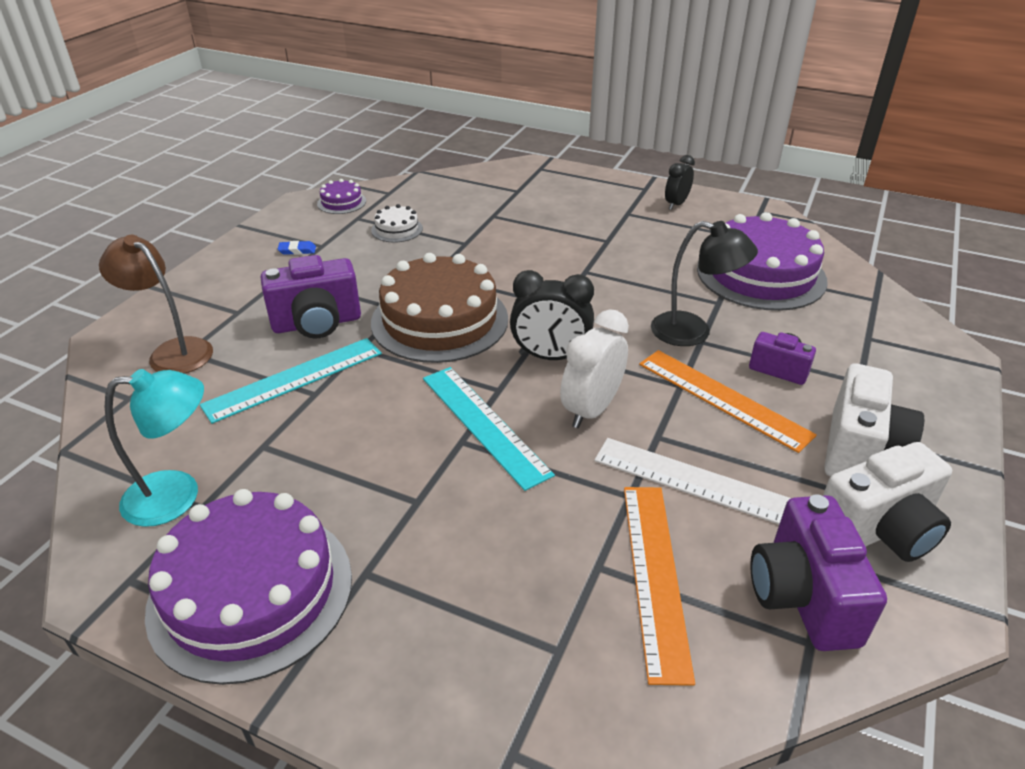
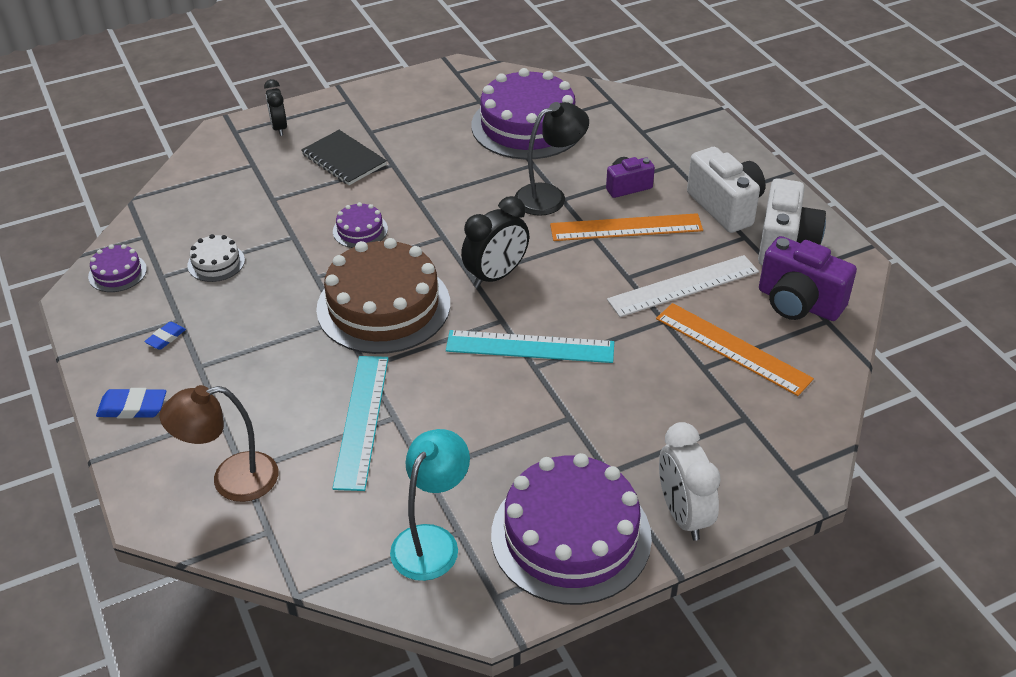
camera: 50 degrees left, 5 degrees up
(214, 274) = (132, 407): none -> blue eraser
(317, 323) = (300, 375): purple camera -> none
(511, 265) = (360, 230): none -> purple cake
(579, 219) = (344, 159): none -> black notebook
(591, 410) = (572, 290): white clock -> white clock (683, 515)
(676, 204) = (392, 101): black clock -> black clock (279, 128)

